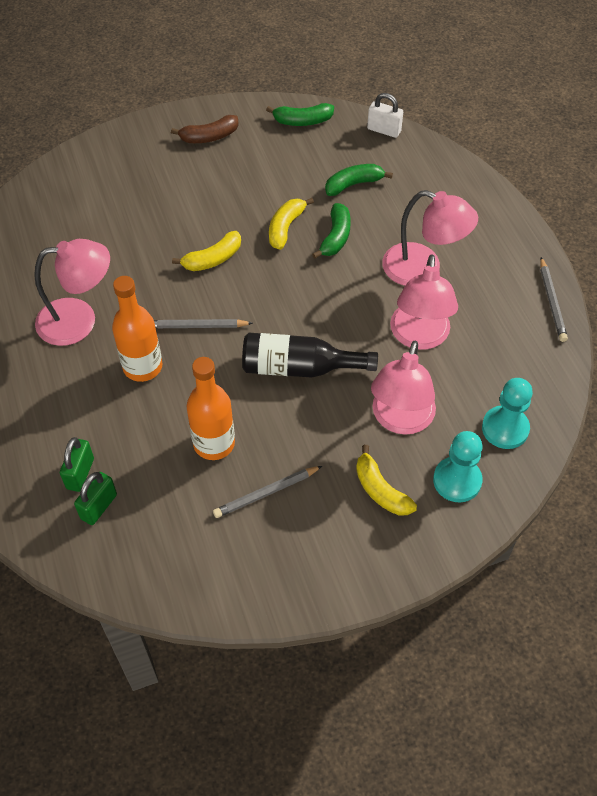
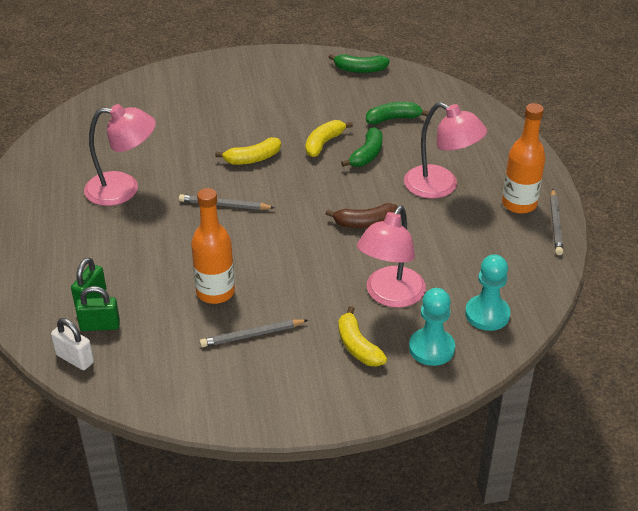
camera: 10 degrees right, 15 degrees down
(99, 506) = (100, 326): green padlock -> green padlock turned 45 degrees clockwise
(142, 367) = (168, 229): orange bottle -> orange bottle (519, 204)
(209, 137) = (274, 72): brown banana -> brown banana (365, 223)
(299, 367) = (308, 246): black bottle -> none
(384, 130) = (431, 83): white padlock -> white padlock (75, 359)
(419, 337) = (424, 236): pink lamp -> none

